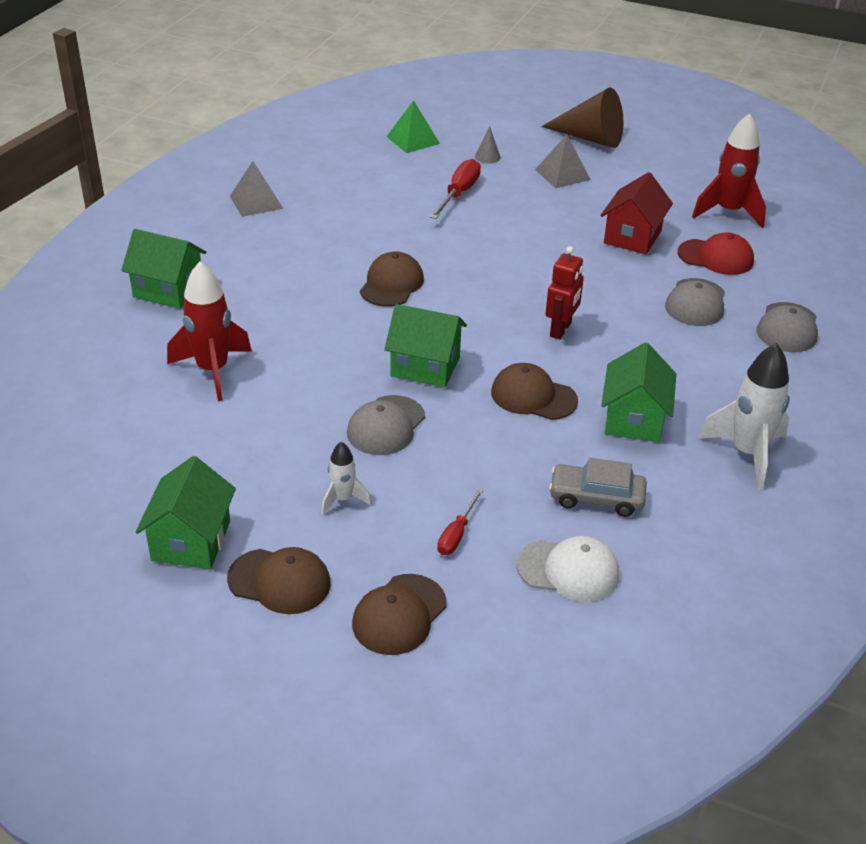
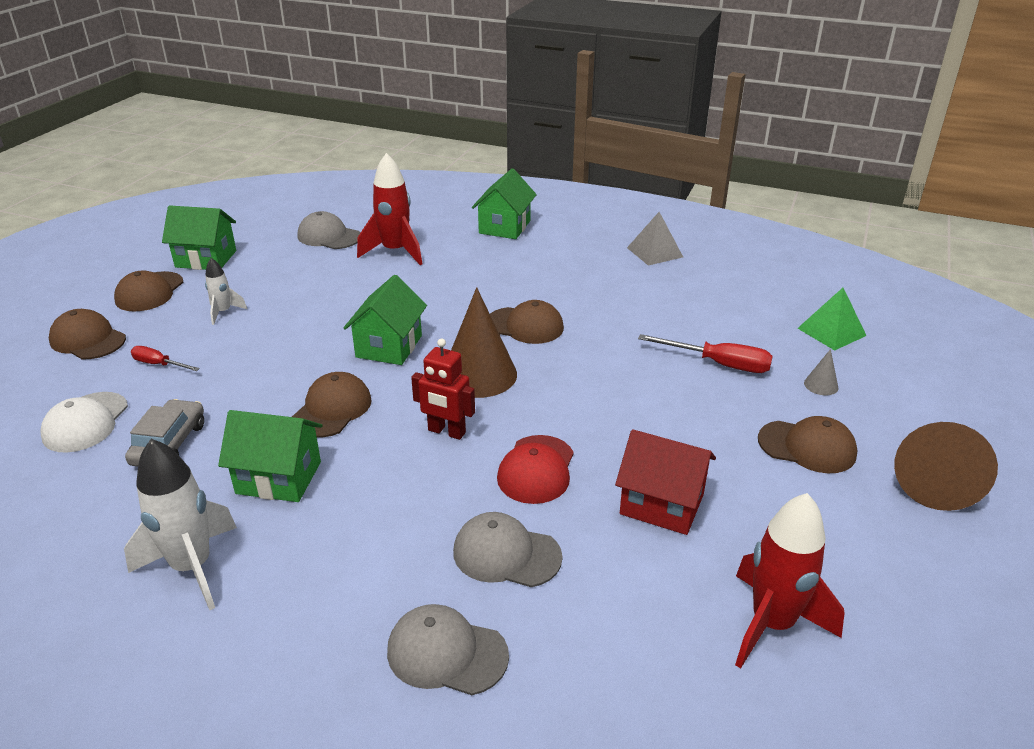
camera: 90 degrees right, 5 degrees down
(386, 426) = (308, 328): grey cap -> grey cap (329, 236)
(475, 312) = (479, 374): none -> brown cone
(562, 174) = (807, 447): grey pyramid -> brown cap
(716, 257) = (628, 590): red cap -> red cap (536, 469)

